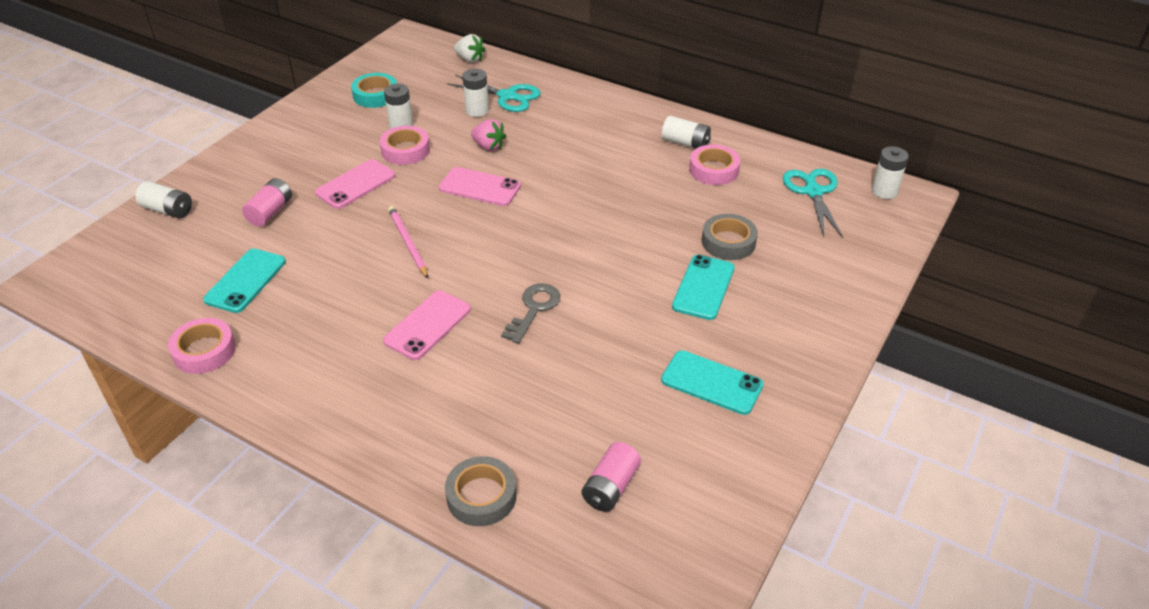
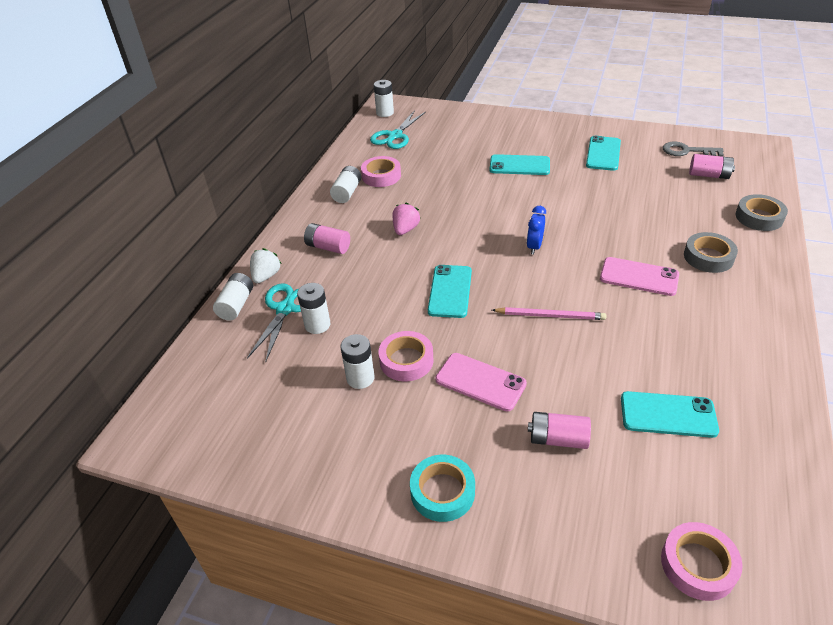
camera: 100 degrees left, 0 degrees up
(168, 210) = (605, 552): white battery -> white battery (236, 305)
(204, 351) = (769, 406): pink tape -> pink tape (698, 565)
(375, 95) = (296, 424): turquoise tape -> turquoise tape (442, 492)
(408, 243) = (550, 316): pink pencil -> pink pencil turned 135 degrees counterclockwise
(470, 59) = (204, 358): white strawberry -> white strawberry (266, 276)
(480, 187) = (450, 291): pink phone -> turquoise phone
(489, 146) = (382, 301): pink strawberry -> pink strawberry (405, 229)
(521, 258) = (534, 247): none -> blue clock
(534, 309) = (586, 229): grey key -> grey key (687, 151)
(587, 123) = (328, 247): none -> pink battery
(728, 242) = (466, 161): grey tape -> grey tape (708, 257)
(813, 192) = (395, 136): turquoise scissors -> turquoise scissors turned 45 degrees counterclockwise

